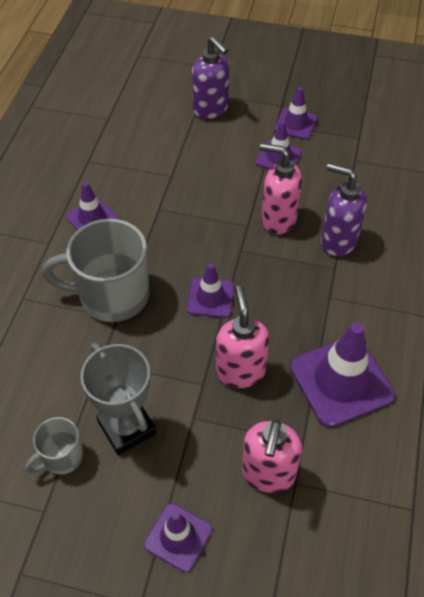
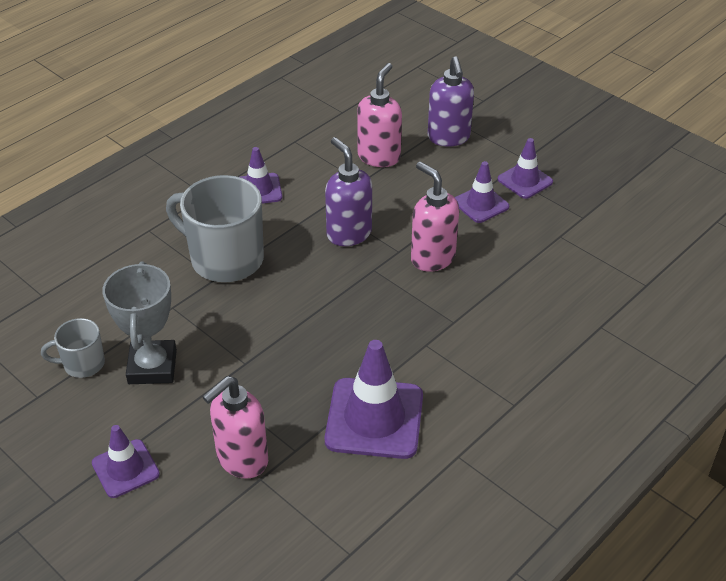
camera: 30 degrees right, 10 degrees down
(210, 298) = (311, 297): purple traffic cone -> none
(240, 371) = (287, 368): pink soap dispenser -> pink soap dispenser (379, 157)
(338, 241) = (477, 300): purple soap dispenser -> purple soap dispenser (348, 233)

